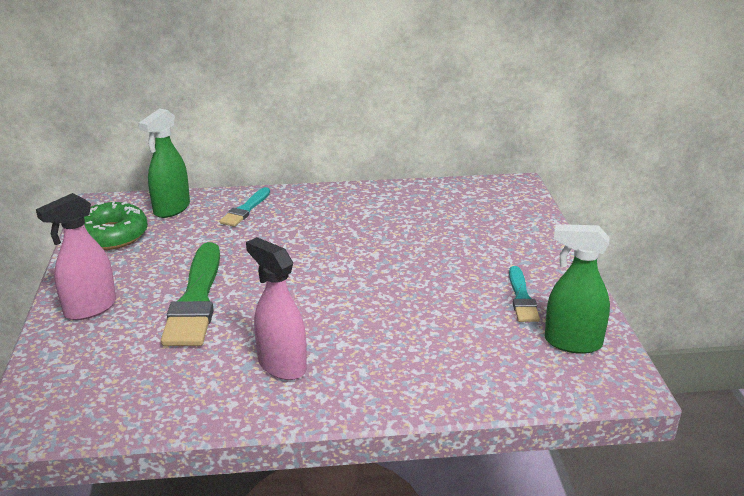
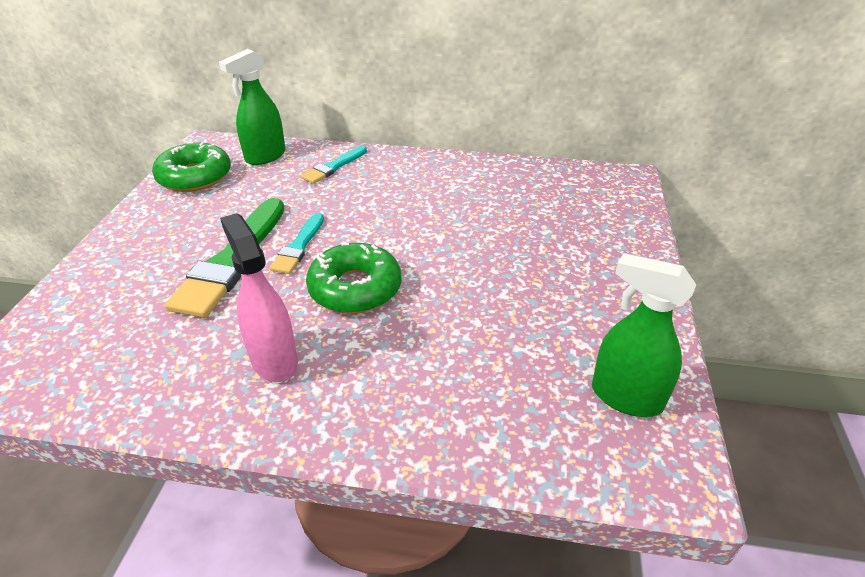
camera: 15 degrees right, 10 degrees up
(90, 309) = (127, 253): pink spray bottle -> none
(322, 304) = (355, 288): none -> green donut
(521, 298) = (583, 321): turquoise brush -> turquoise brush (299, 246)

